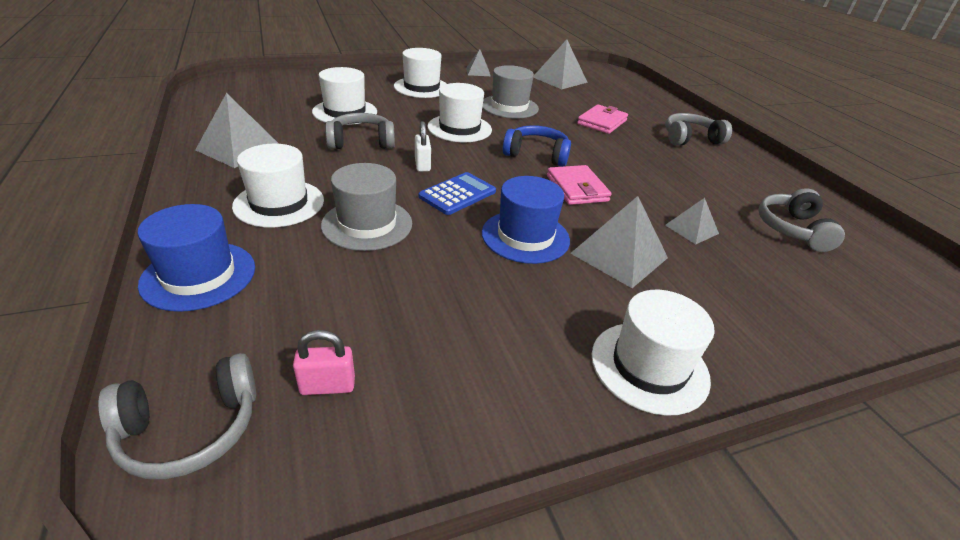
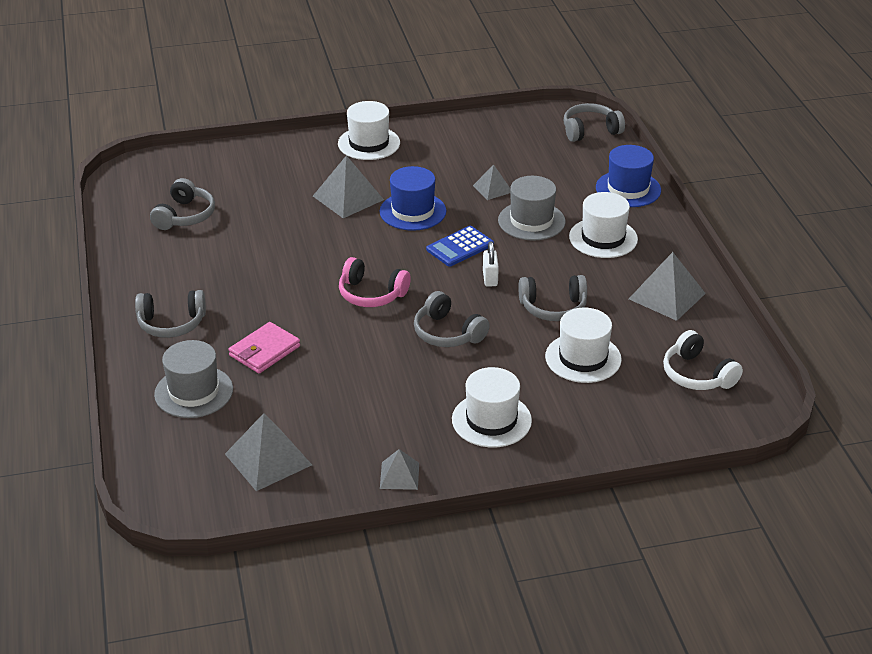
camera: 170 degrees left, 0 degrees up
(253, 101) = (697, 375): none -> white headphones
(327, 386) = (535, 141): pink padlock -> none
(459, 128) = (447, 333): white hat -> grey headphones
(509, 107) = (375, 379): grey hat -> grey hat (193, 392)
(537, 155) = (371, 294): blue headphones -> pink headphones
(577, 188) = (349, 253): pink wallet -> none
(691, 229) = (273, 216): grey pyramid -> grey pyramid (492, 188)

